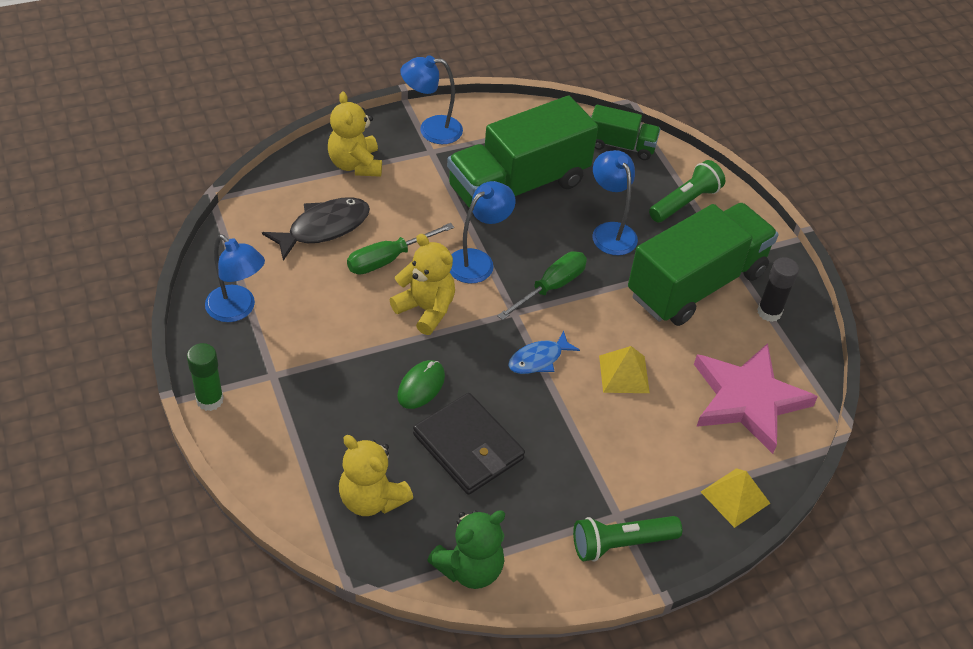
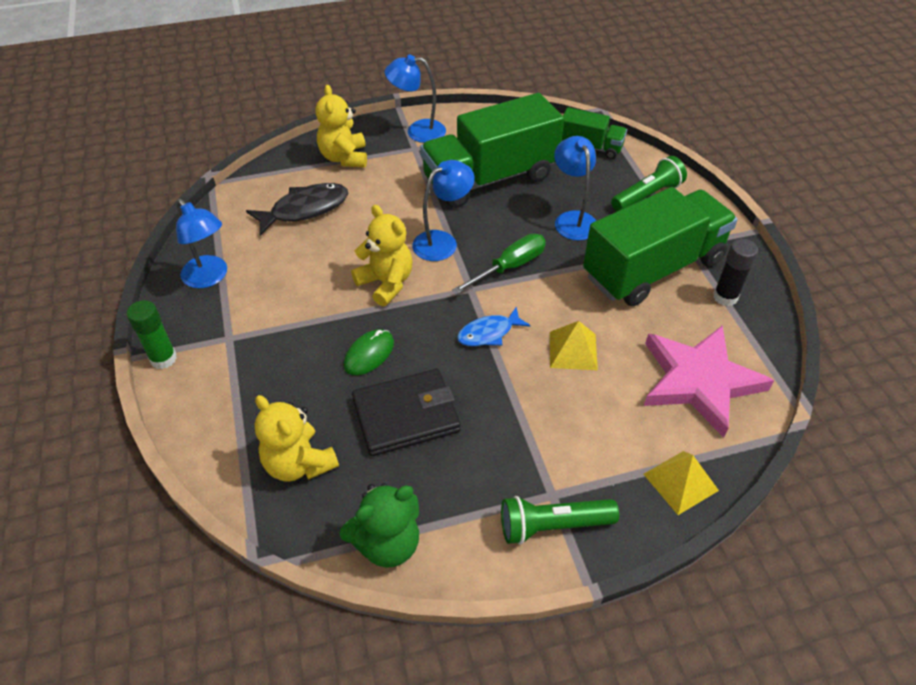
camera: 10 degrees right, 0 degrees up
(388, 259) = (359, 237): green screwdriver -> none
(468, 446) = (406, 415): black wallet -> black wallet turned 75 degrees counterclockwise

